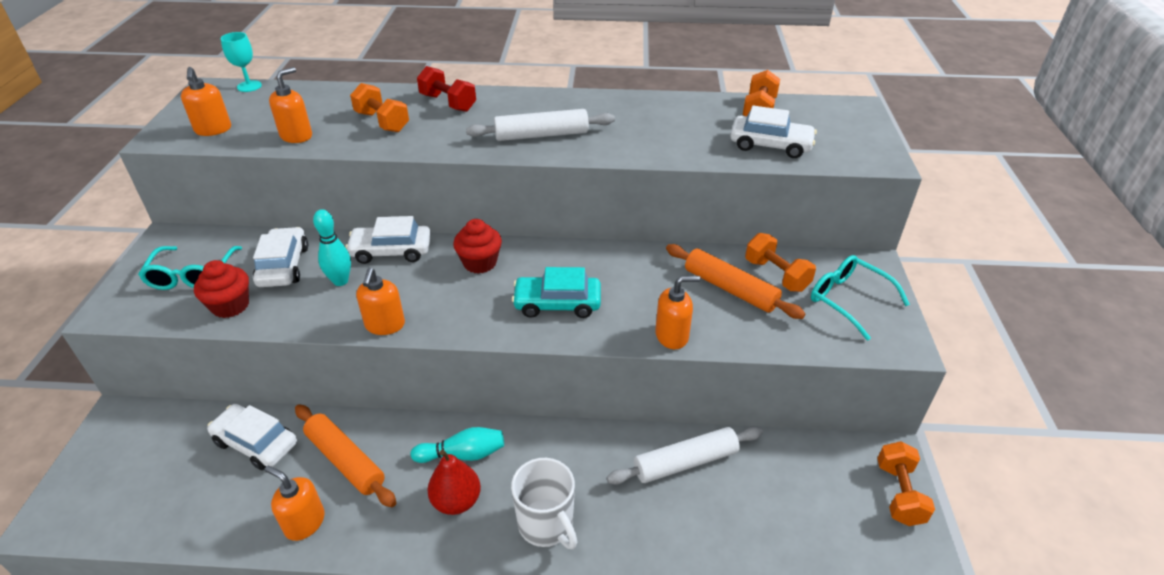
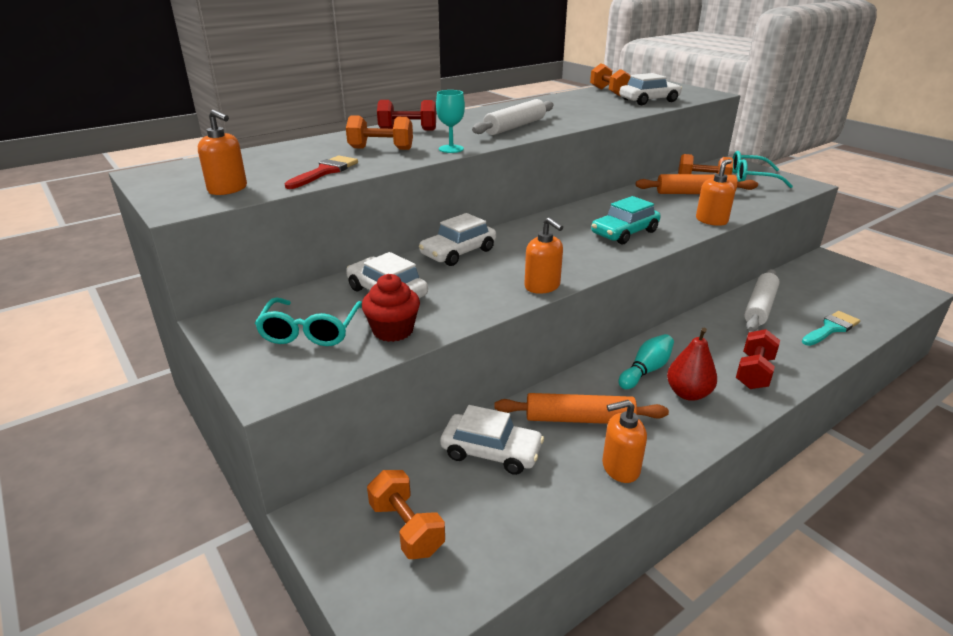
camera: 40 degrees left, 10 degrees down
(192, 276) = (310, 331): turquoise glasses -> turquoise glasses turned 45 degrees clockwise
(249, 86) = (194, 162): turquoise goblet -> turquoise goblet (451, 149)
(256, 443) = (491, 452): white car -> white car turned 150 degrees counterclockwise
(296, 136) = (325, 172): orange soap dispenser -> red brush
(340, 281) = (455, 281): turquoise bowling pin -> none
(480, 263) = (534, 234): red cupcake -> none
(546, 525) = (754, 372): white mug -> red dumbbell
(715, 538) = (831, 328): none -> turquoise brush
(899, 494) = (857, 270): orange dumbbell -> orange dumbbell (406, 528)

